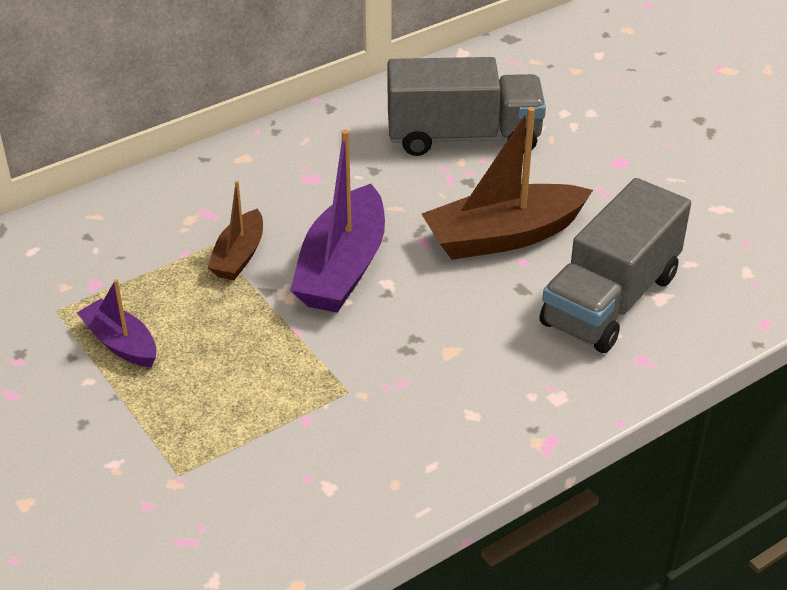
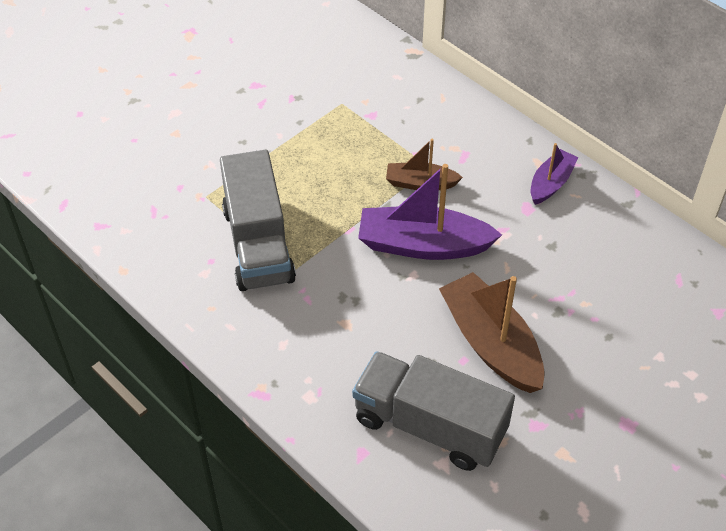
camera: 80 degrees right, 10 degrees up
(121, 343) = (316, 142): purple boat -> purple boat (551, 183)
(463, 137) = (621, 300): grey truck -> grey truck (258, 244)

